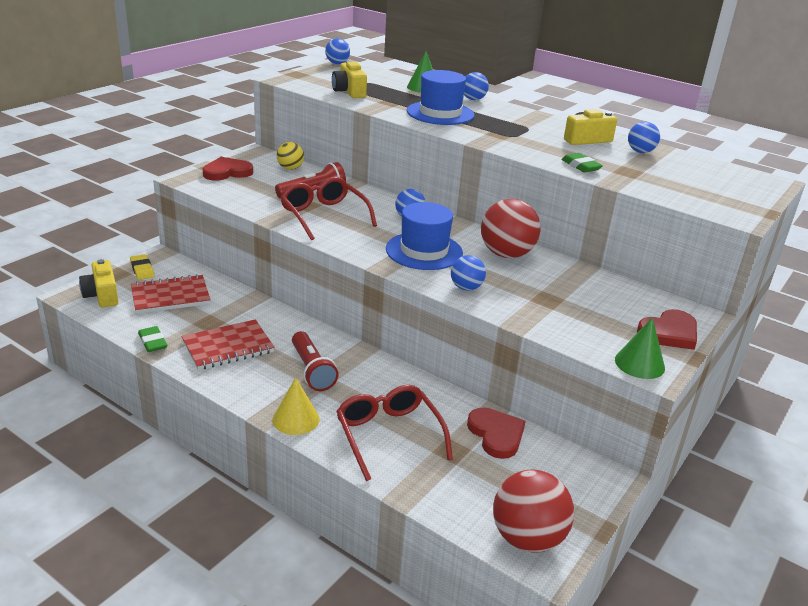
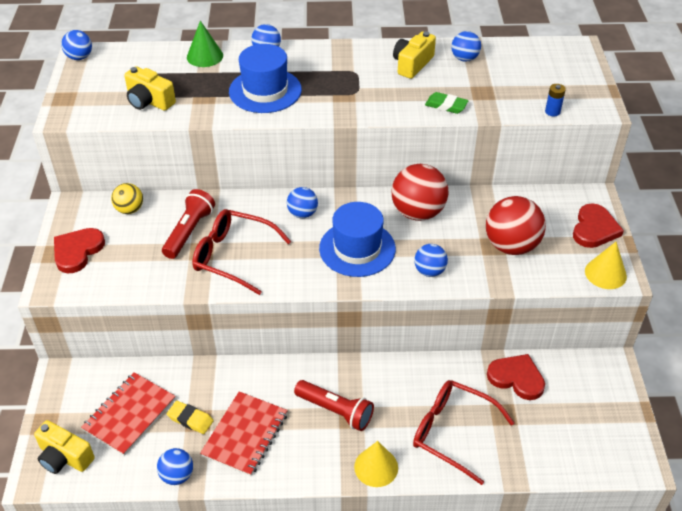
camera: 35 degrees left, 15 degrees up
(142, 270) = (63, 401): yellow eraser -> yellow eraser (190, 419)
(152, 342) = (177, 475): green eraser -> blue ball
(527, 538) = (613, 452): red ball -> red ball (511, 246)
(639, 363) = (605, 273): green cone -> yellow cone
(682, 202) = (552, 112): none -> blue battery

